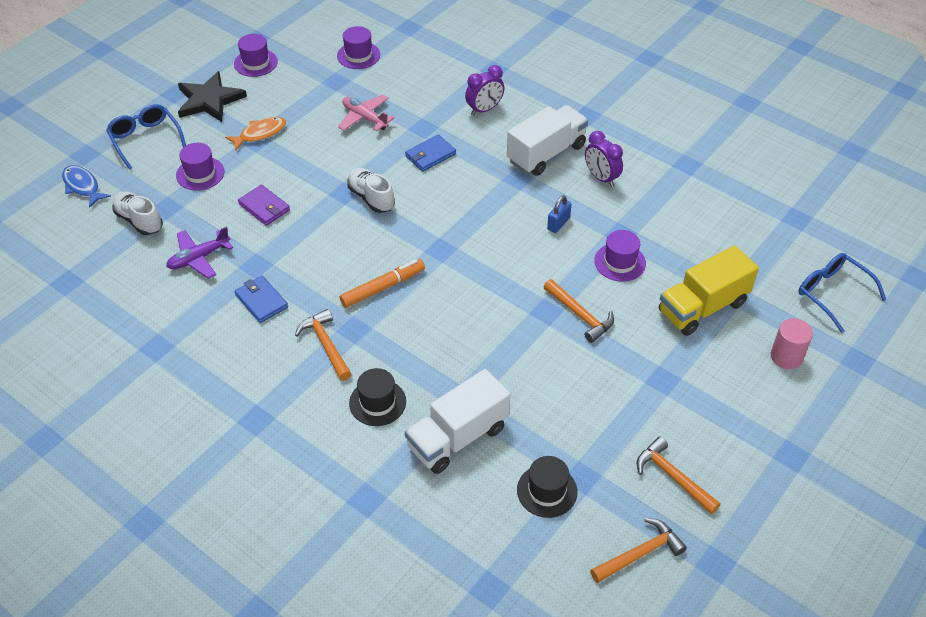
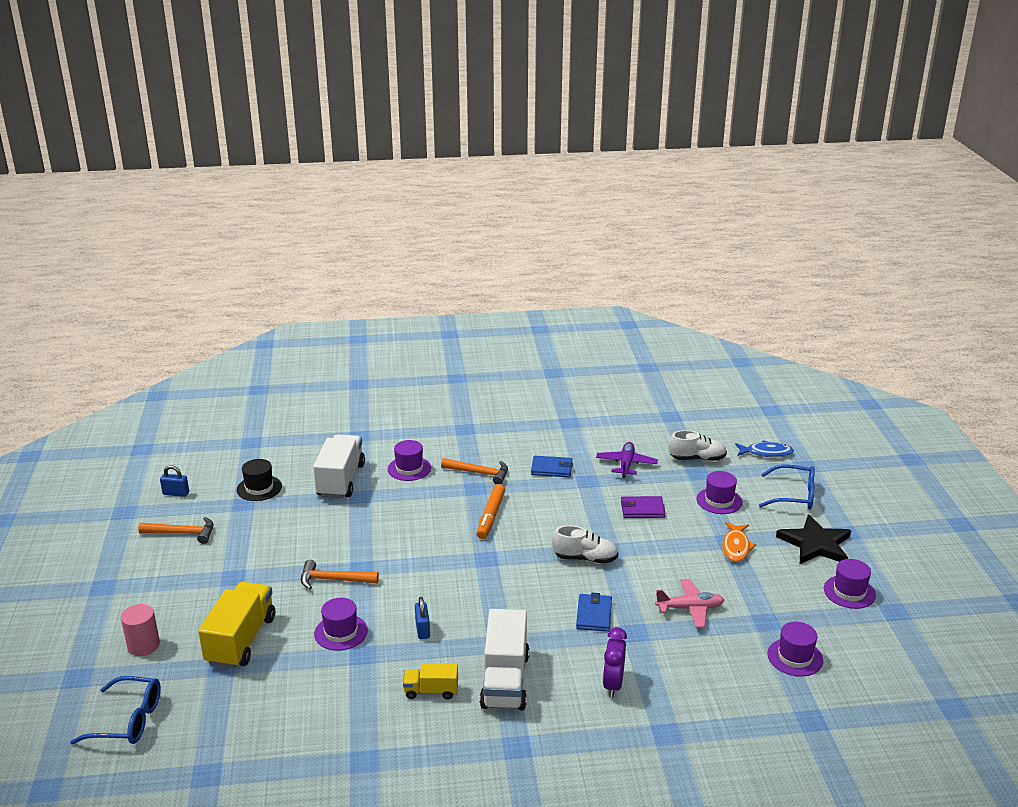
camera: 135 degrees right, 20 degrees down
(377, 402) = (409, 468): black hat -> purple hat
(601, 178) = (431, 691): purple clock -> yellow truck
(640, 553) = (176, 493): orange hammer -> blue padlock

